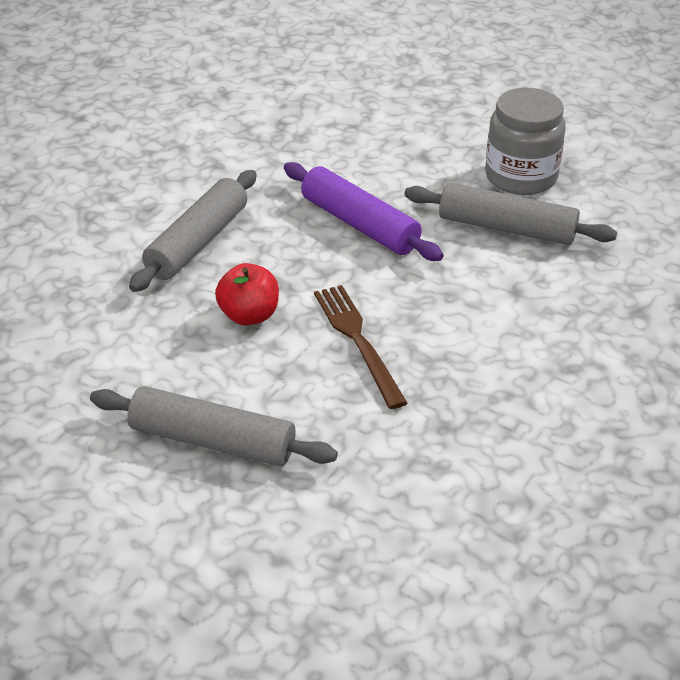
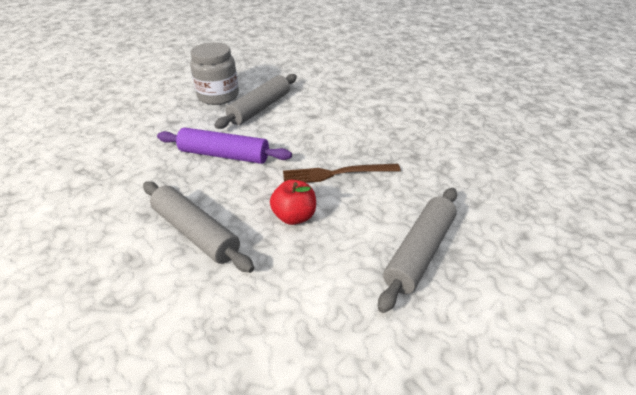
camera: 75 degrees left, 0 degrees up
(359, 224) = (224, 155): purple rolling pin -> purple rolling pin turned 45 degrees clockwise

